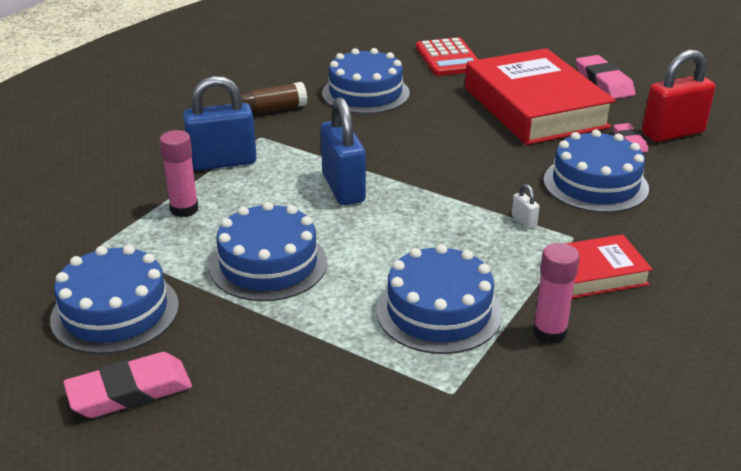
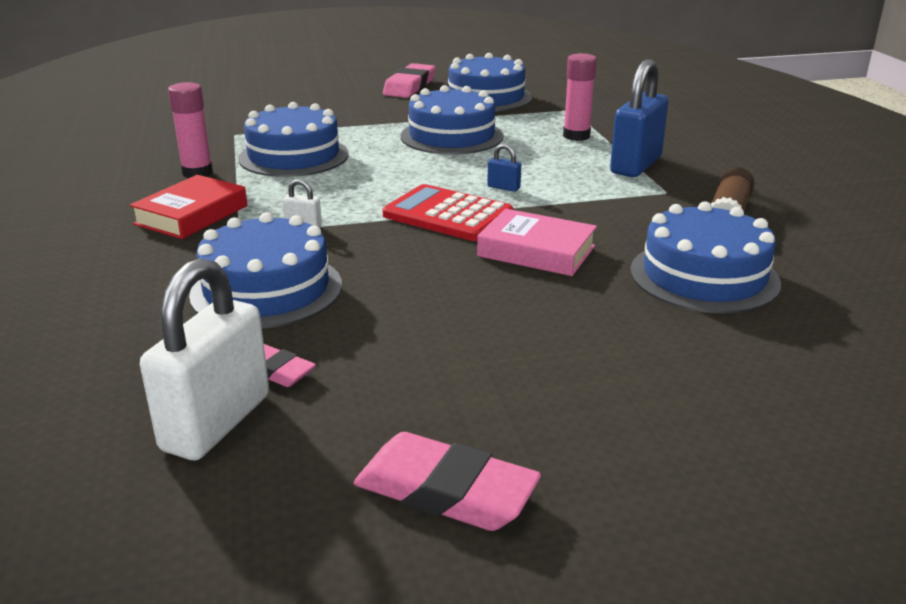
camera: 135 degrees right, 5 degrees down
(343, 188) = (503, 187): blue padlock -> blue padlock, size x0.41
(415, 138) = (536, 251): none -> pink book
(448, 58) = (760, 395): red calculator -> red calculator (448, 215)
(534, 107) = (478, 363): red book -> none
(673, 133) = (216, 422): red padlock -> white padlock

